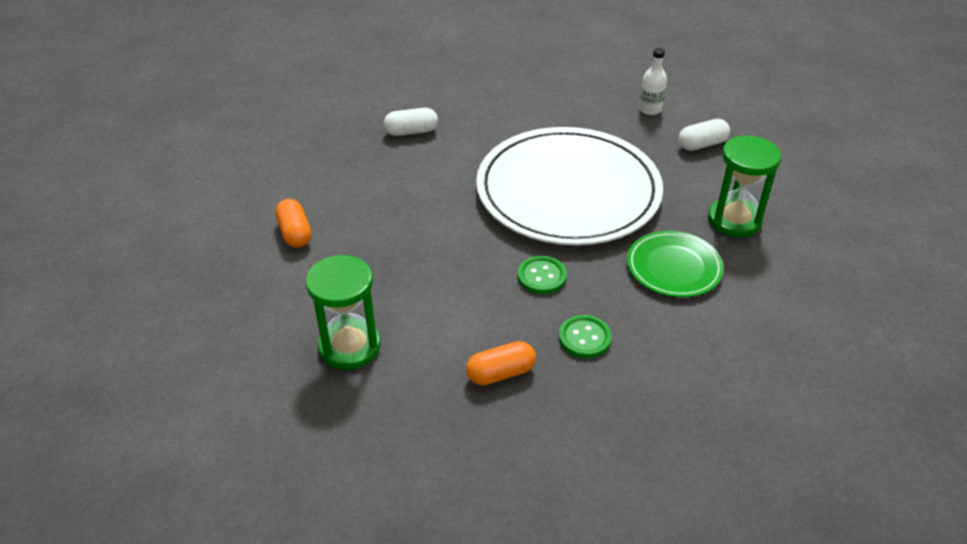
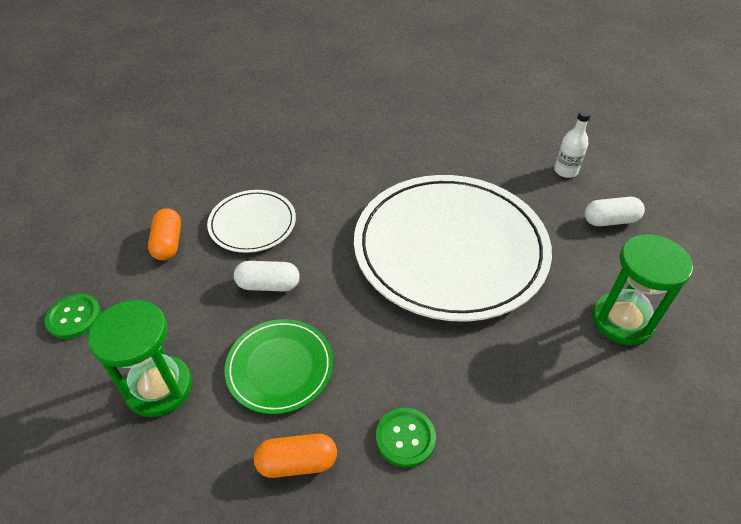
camera: 15 degrees right, 5 degrees up
(371, 202) = (252, 223): none -> white plate
(411, 131) = (321, 155): white capsule -> white capsule (268, 285)
(541, 276) = (386, 346): green button -> green button (74, 317)
(674, 267) = (535, 367): green plate -> green plate (280, 367)

